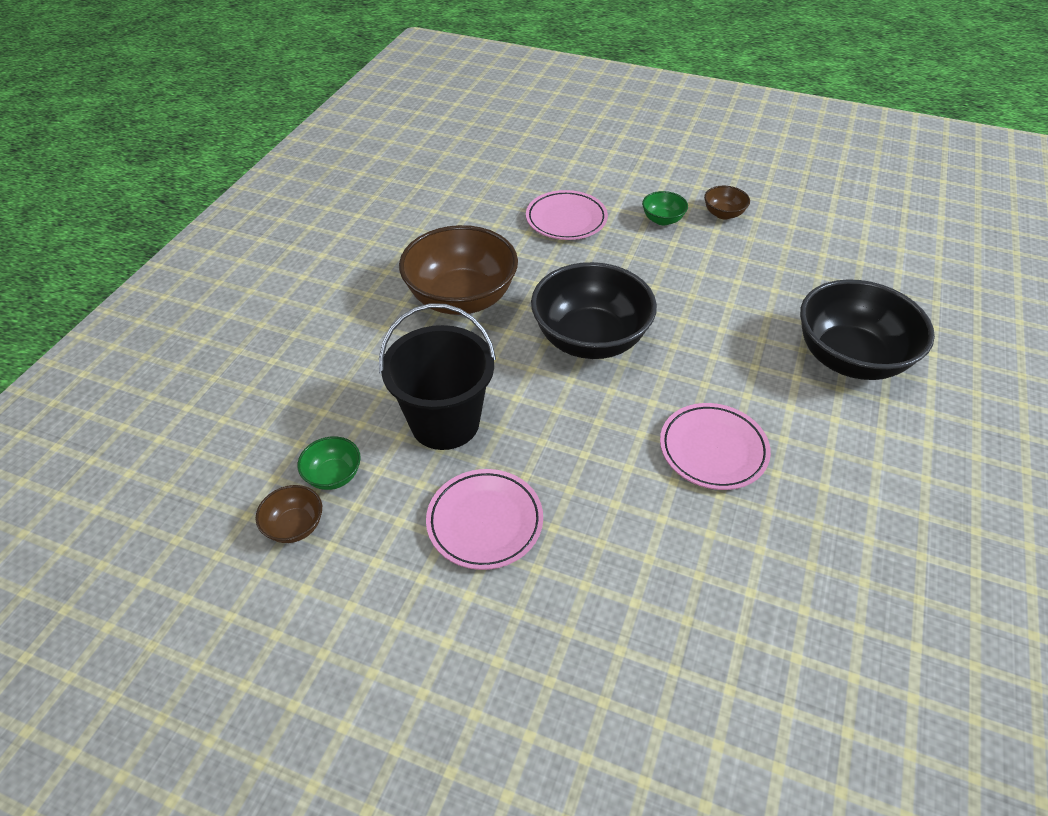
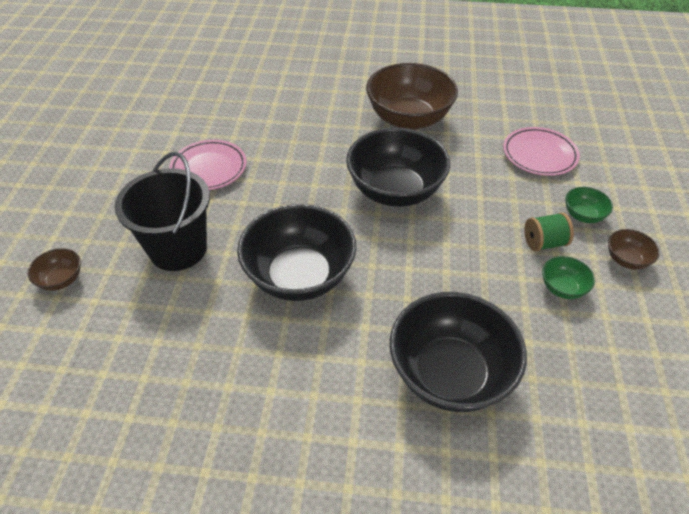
camera: 75 degrees right, 0 degrees up
(295, 526) = (194, 99): brown bowl -> brown bowl (61, 280)
(333, 475) = (232, 103): green bowl -> green bowl (562, 288)
(445, 422) = (286, 136): black bucket -> black bucket (178, 249)
(694, 254) = (544, 243): none -> green spool
(713, 450) = (299, 276): pink plate -> black bowl

